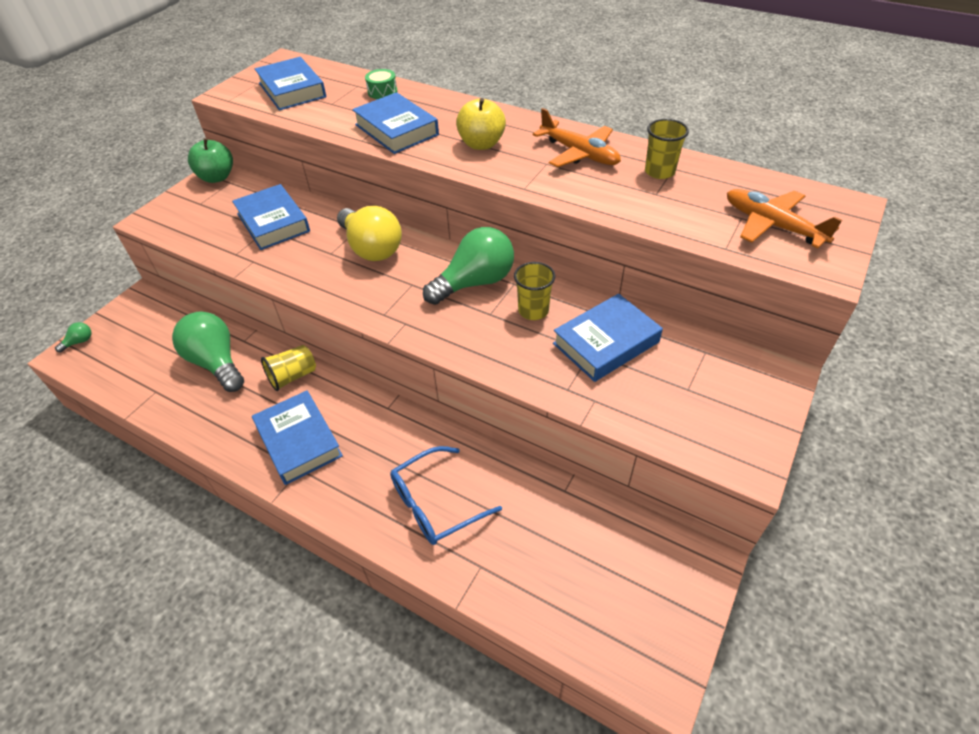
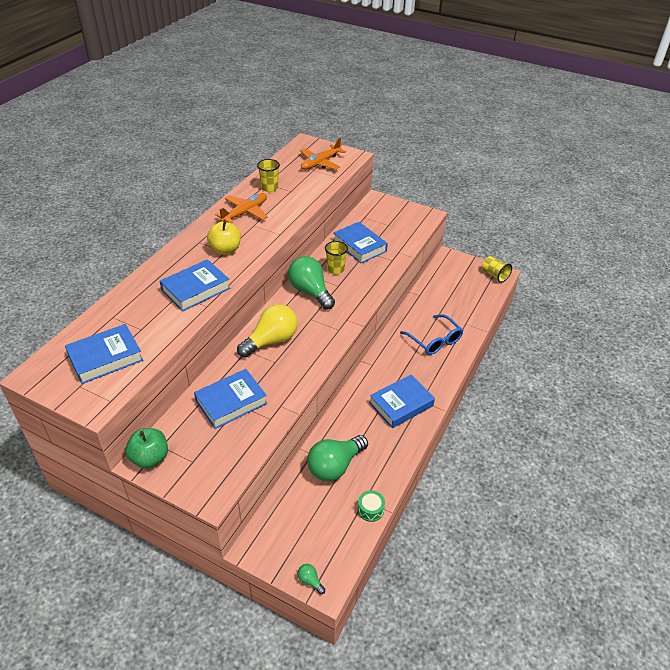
camera: 95 degrees left, 5 degrees down
(293, 376) = (347, 416): yellow cup -> yellow cup (494, 275)
(382, 92) = (130, 301): green drum -> green drum (370, 509)

